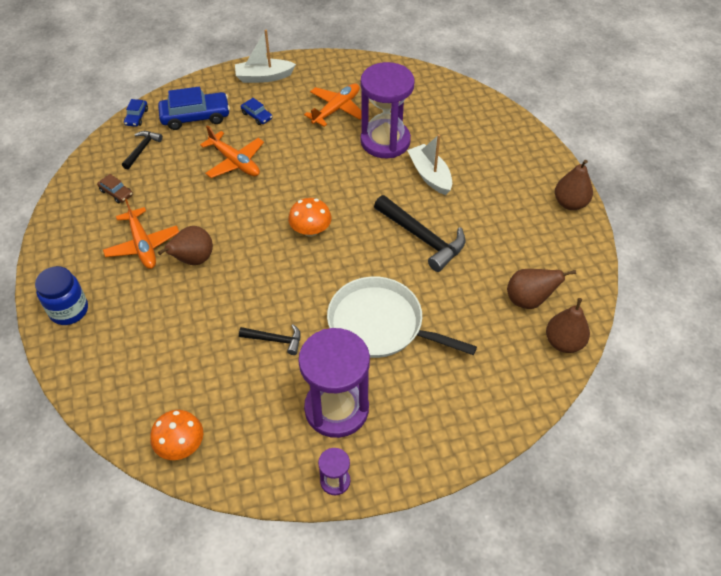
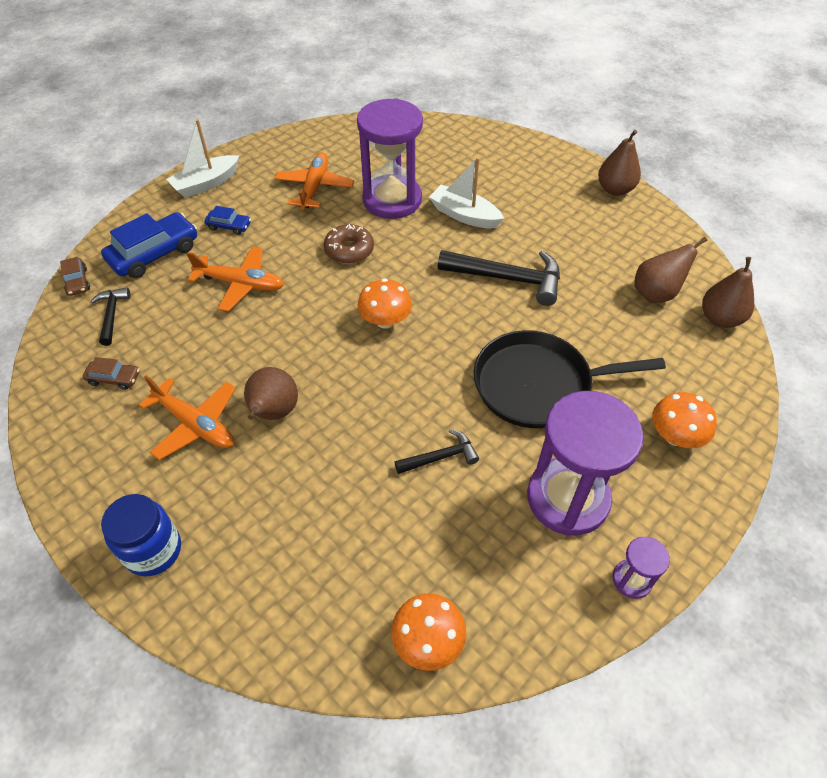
camera: 30 degrees left, 0 degrees up
(137, 117) = (77, 281): blue car -> brown car
(325, 168) = (349, 250): none -> brown donut
(380, 324) = (538, 385): white pan -> black pan
(449, 408) = (675, 436): none -> orange mushroom

